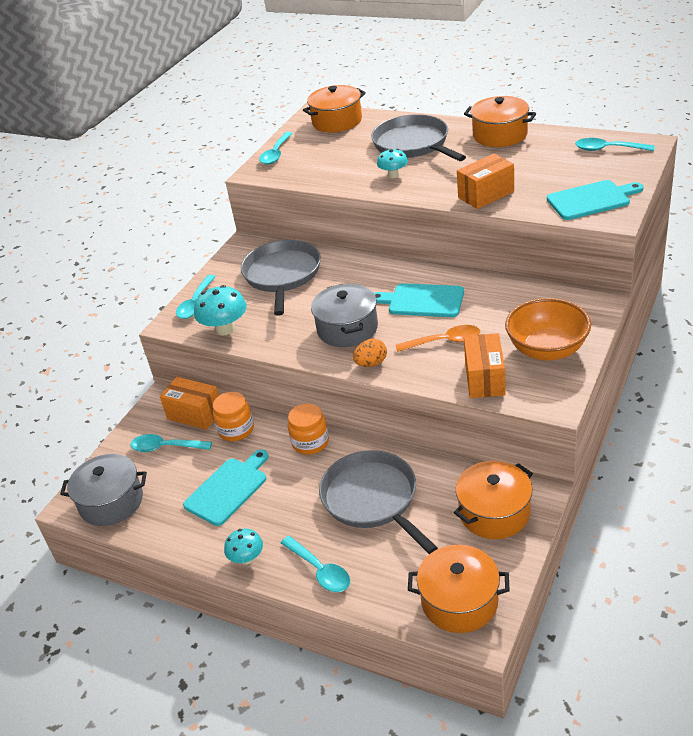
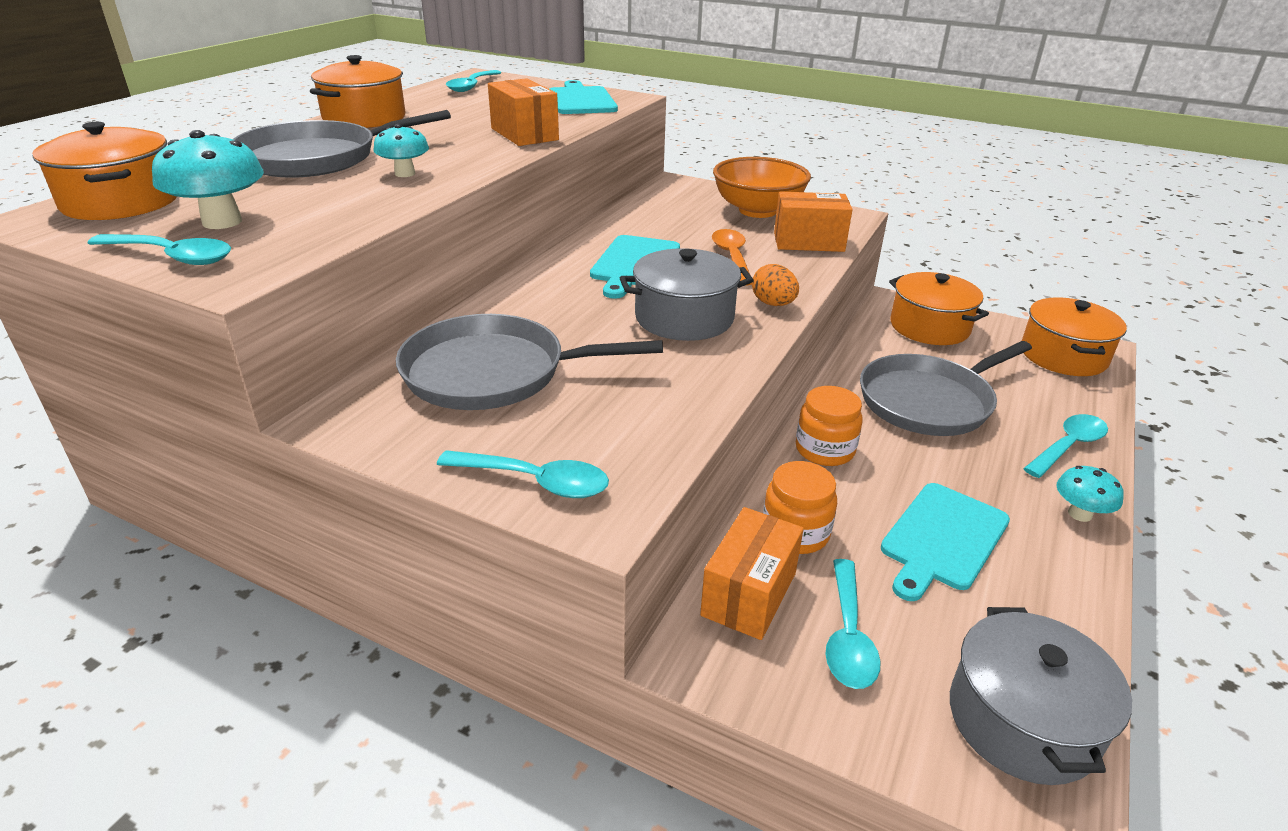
camera: 95 degrees left, 5 degrees down
(225, 329) = (648, 437): turquoise mushroom -> turquoise mushroom (222, 222)
(228, 489) = (943, 539): turquoise cutting board -> turquoise cutting board turned 90 degrees counterclockwise

